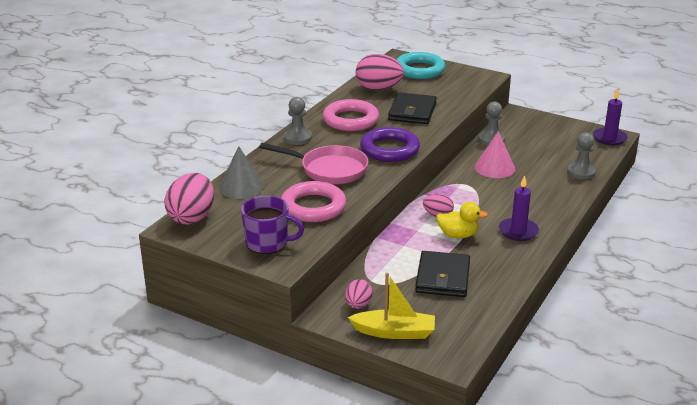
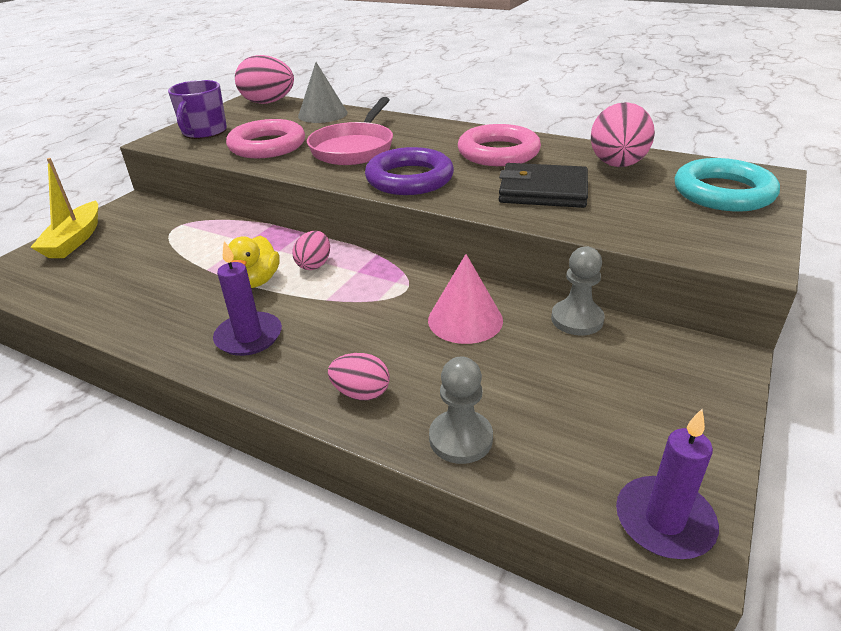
camera: 90 degrees right, 5 degrees up
(297, 138) = (438, 129): grey pawn -> none
(358, 305) = (139, 218): pink egg -> pink egg (361, 393)
(443, 277) = (160, 269): black wallet -> none

